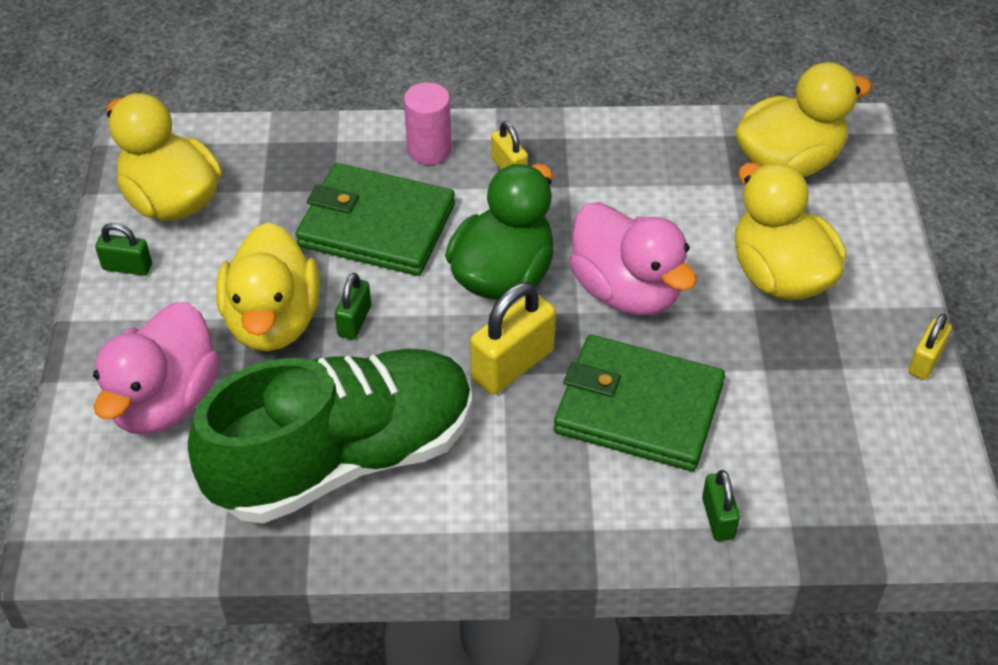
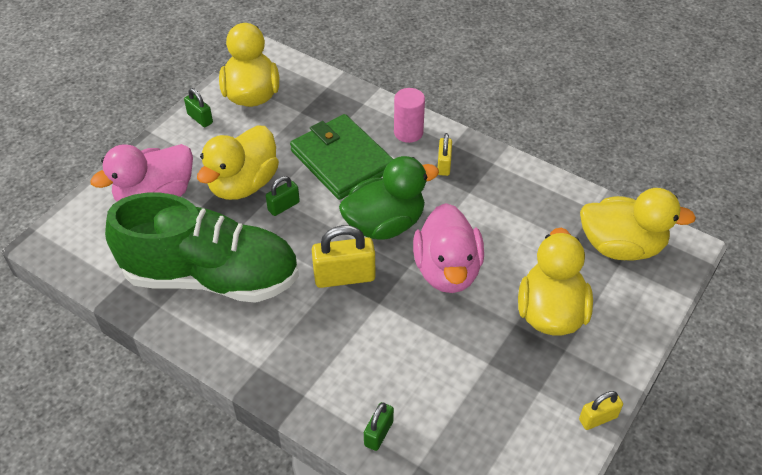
camera: 35 degrees right, 0 degrees up
(638, 408) = (392, 342): green wallet -> none

